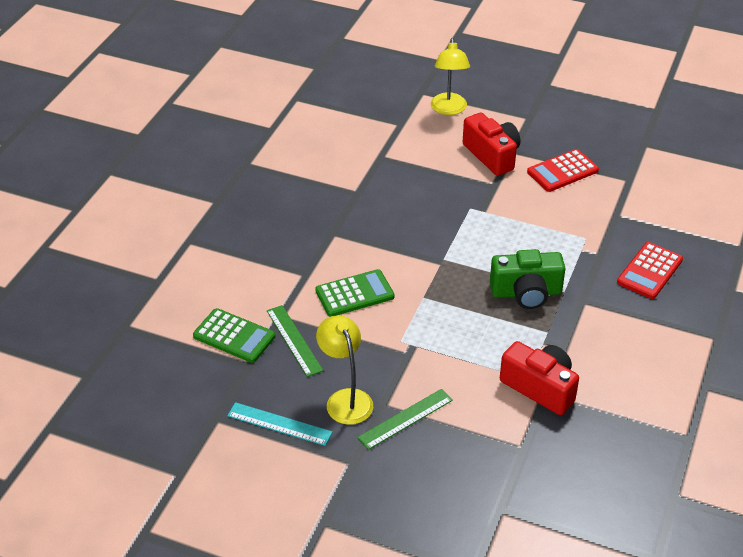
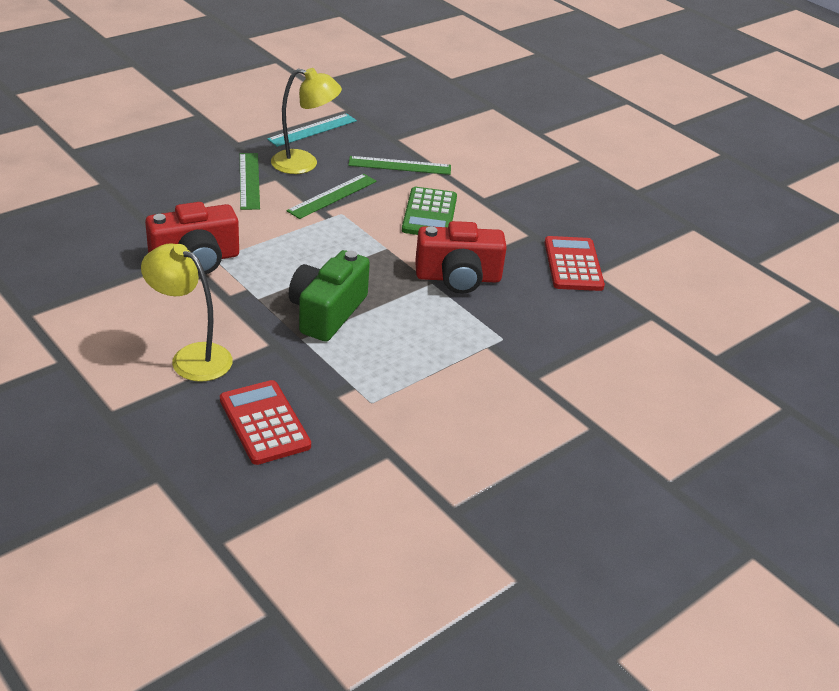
camera: 115 degrees right, 5 degrees down
(234, 336) = (433, 143): green calculator -> none
(380, 358) = (332, 196): none -> green ruler
(449, 109) = (730, 414): yellow lamp -> yellow lamp (191, 357)
(492, 155) = (597, 404): red camera -> red camera (458, 278)
(562, 171) = (518, 452): red calculator -> red calculator (573, 265)

